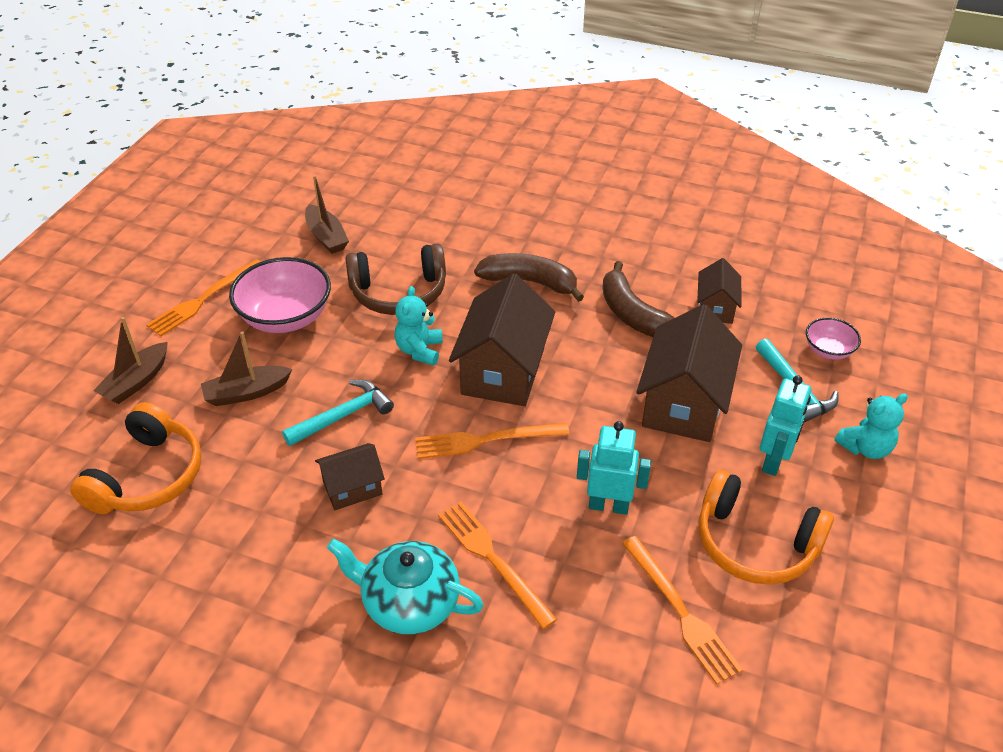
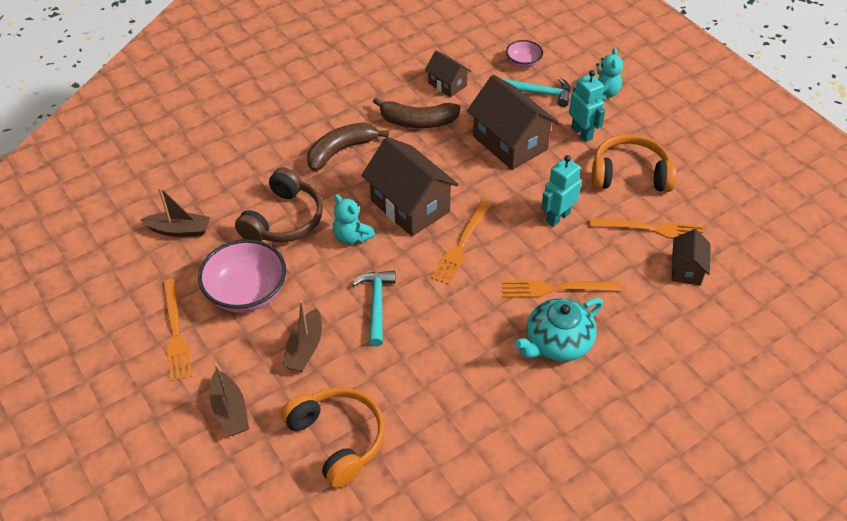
camera: 55 degrees left, 5 degrees up
(352, 488) = (445, 329): brown house -> brown house (686, 269)
(755, 543) = (629, 174): orange headphones -> orange headphones turned 150 degrees counterclockwise

